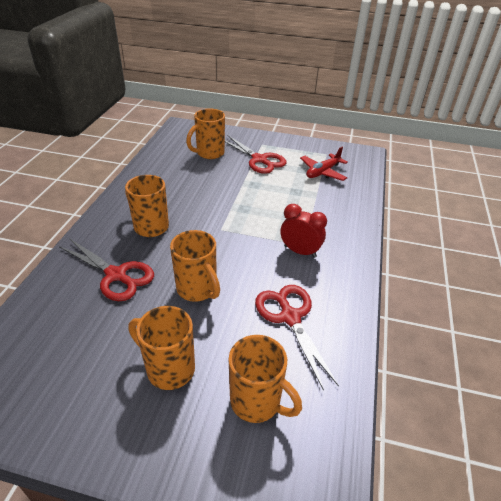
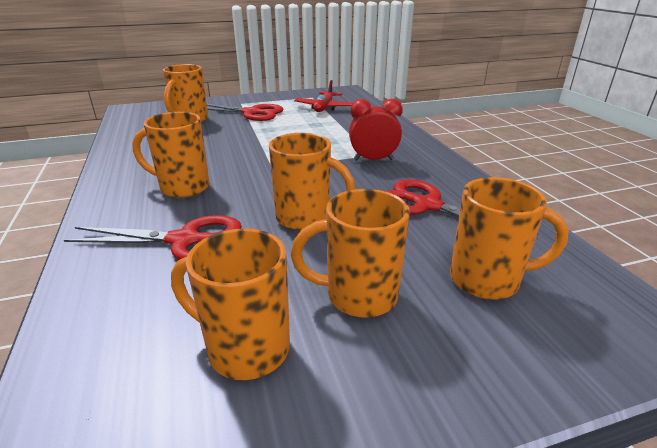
camera: 30 degrees left, 10 degrees down
(84, 370) = (245, 349): none -> orange mug

